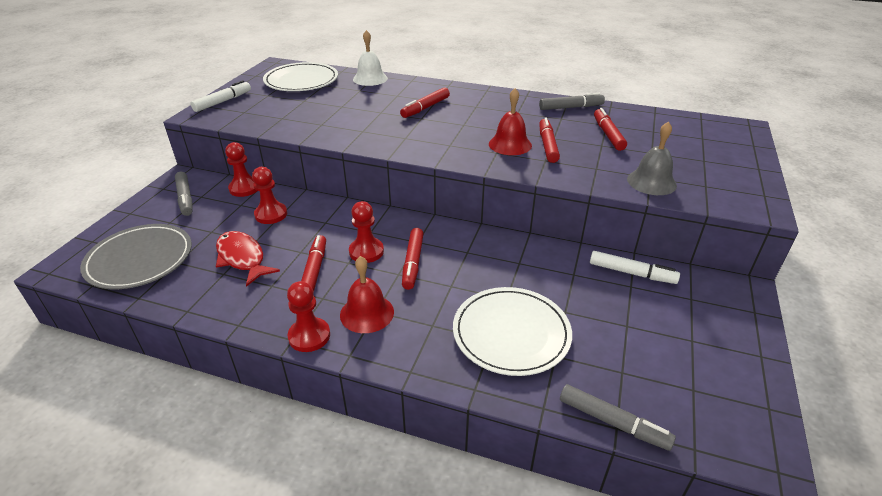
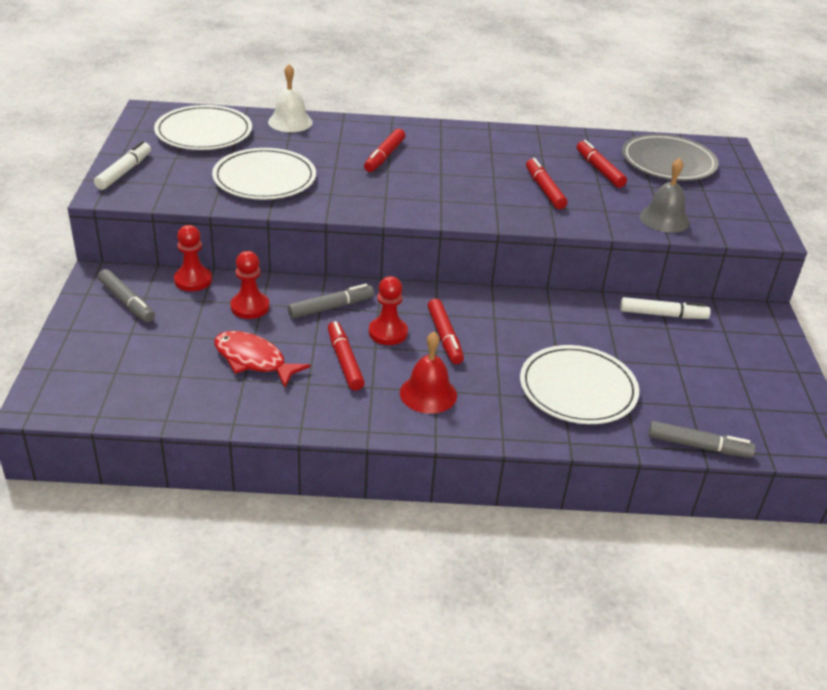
camera: 20 degrees left, 0 degrees up
(140, 259) = (131, 380): grey plate -> grey plate (668, 162)
(309, 336) = (384, 425): red pawn -> none
(320, 115) = (264, 178): none -> white plate
(510, 144) = (505, 193): red bell -> none
(571, 107) = (545, 140): grey marker -> grey marker (331, 307)

